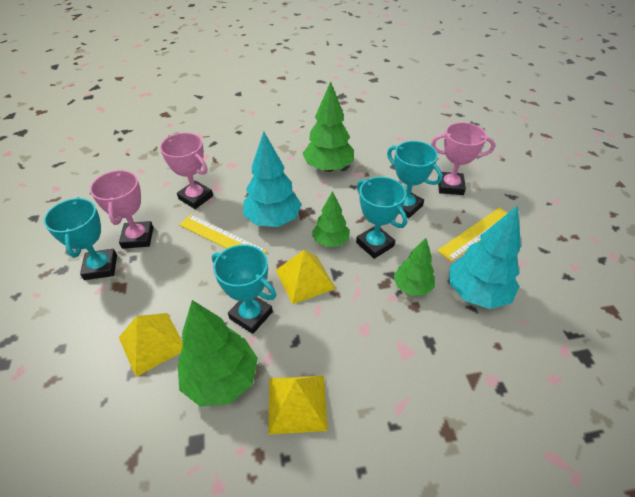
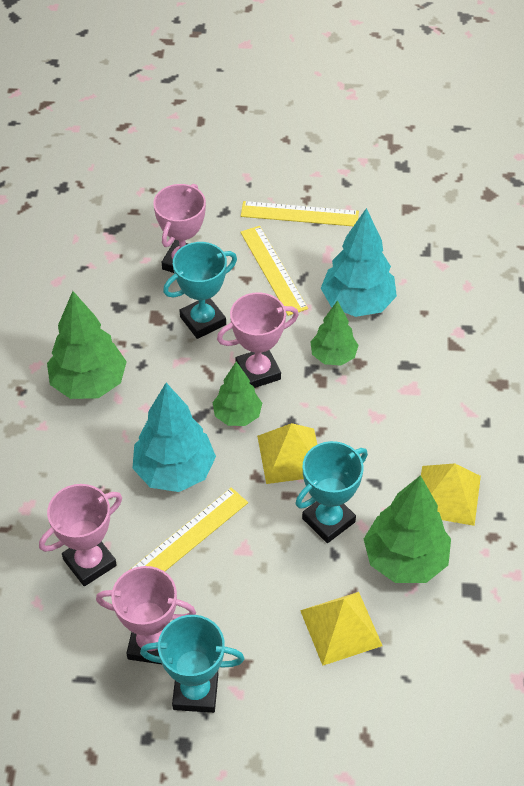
camera: 75 degrees left, 5 degrees up
(375, 244) = (258, 372): turquoise trophy -> pink trophy
(543, 237) = (299, 214): none -> yellow ruler

